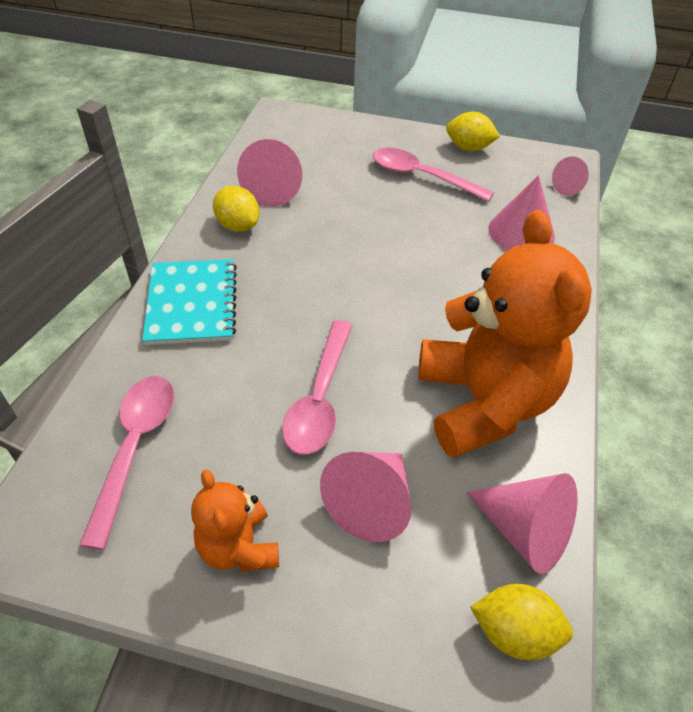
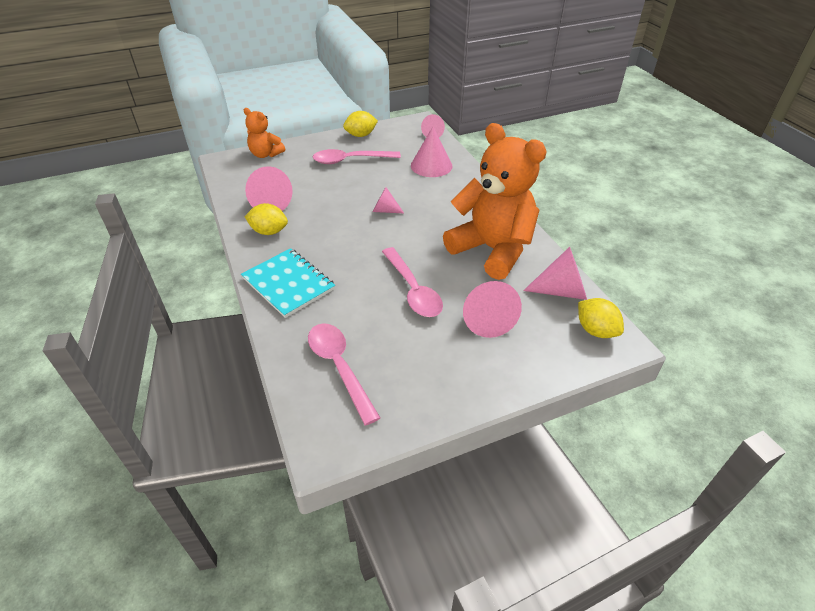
camera: 35 degrees left, 5 degrees down
(239, 547) = (446, 375): orange teddy bear -> orange teddy bear (266, 154)
(396, 266) = (385, 210): none -> pink cone
(514, 632) = (595, 330): yellow lemon -> yellow lemon turned 75 degrees clockwise

